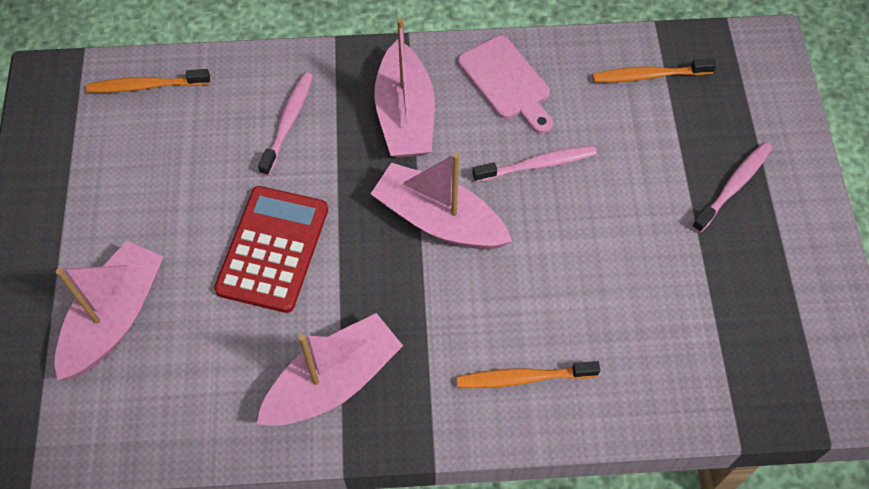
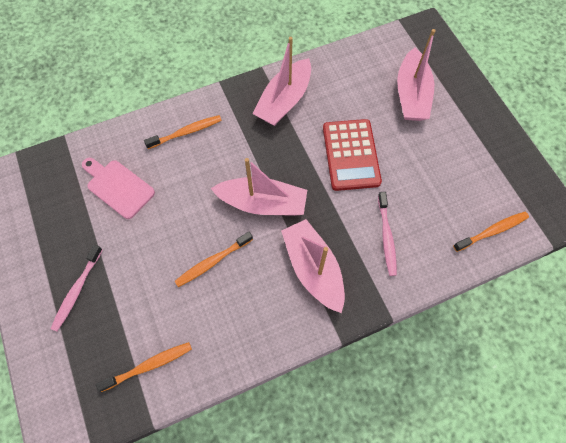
camera: 160 degrees right, 5 degrees up
(507, 82) = (253, 321): pink cutting board -> pink cutting board (118, 187)
(537, 164) = (212, 262): pink toothbrush -> orange toothbrush

